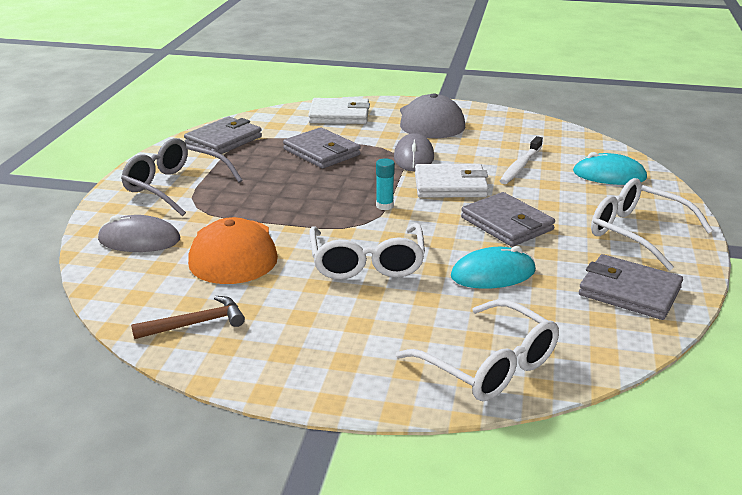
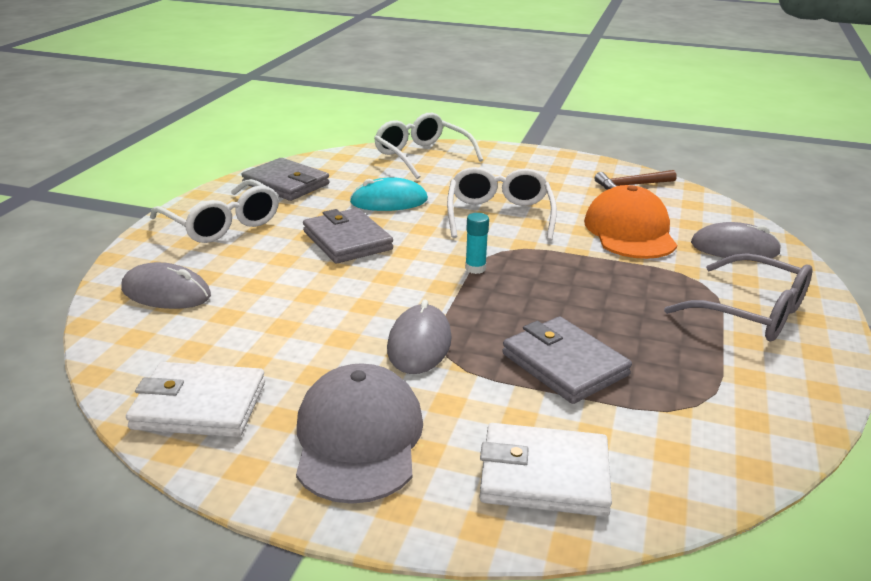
camera: 175 degrees left, 0 degrees up
(223, 140) = (746, 408): grey wallet -> none
(450, 185) = (386, 290): white wallet -> white wallet (199, 405)
(520, 166) = (271, 315): white toothbrush -> none
(609, 175) = (166, 292): turquoise mouse -> grey mouse

